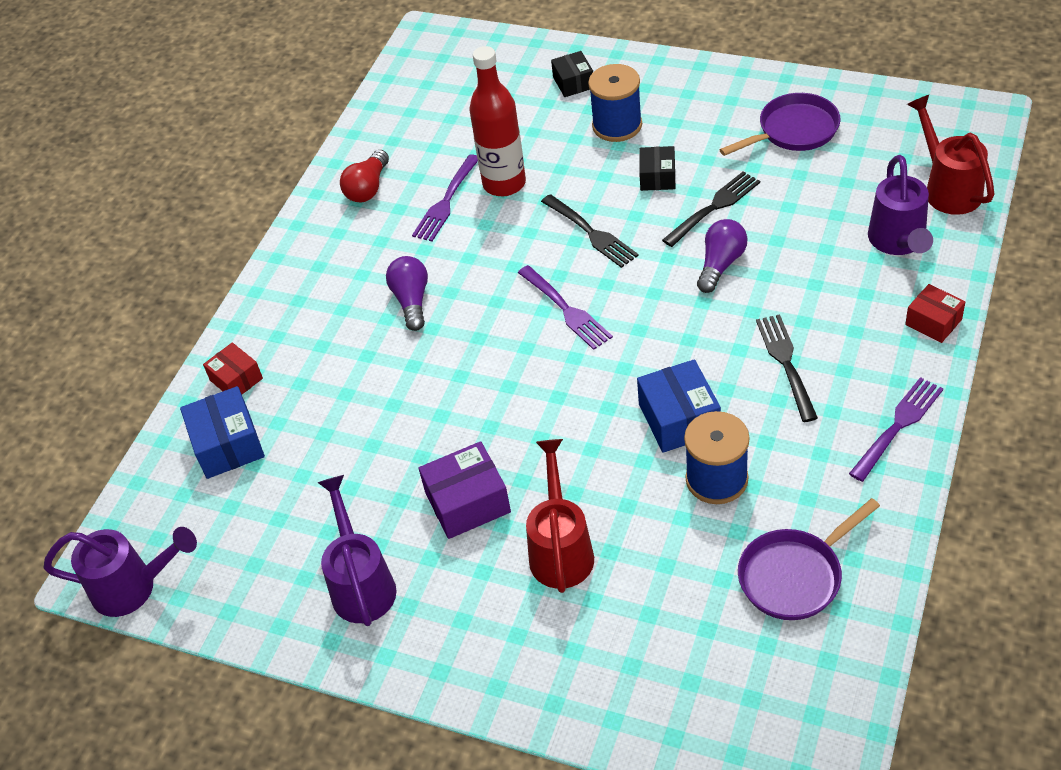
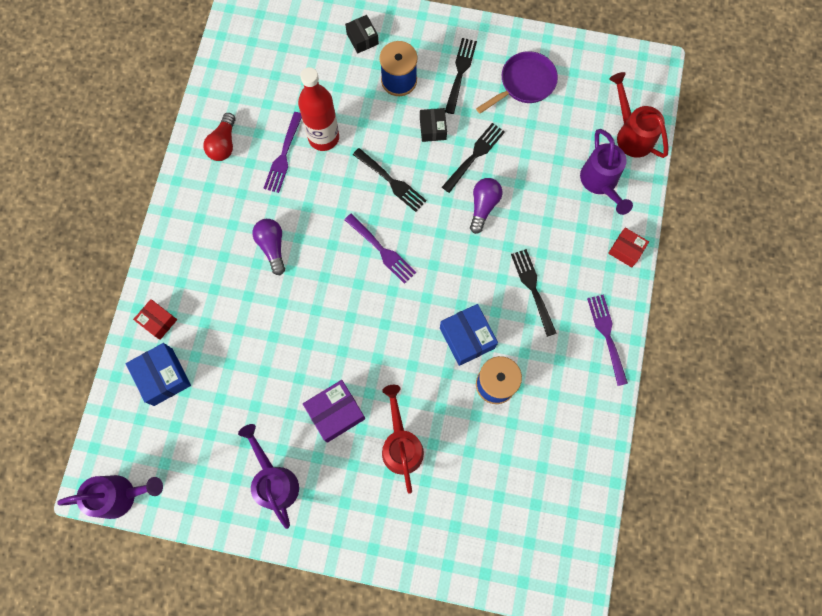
camera: 15 degrees left, 25 degrees up
(703, 118) = (460, 72): none -> black fork
(795, 576) = (549, 454): purple pan -> none
(898, 426) = (607, 335): purple fork -> purple fork turned 45 degrees counterclockwise

